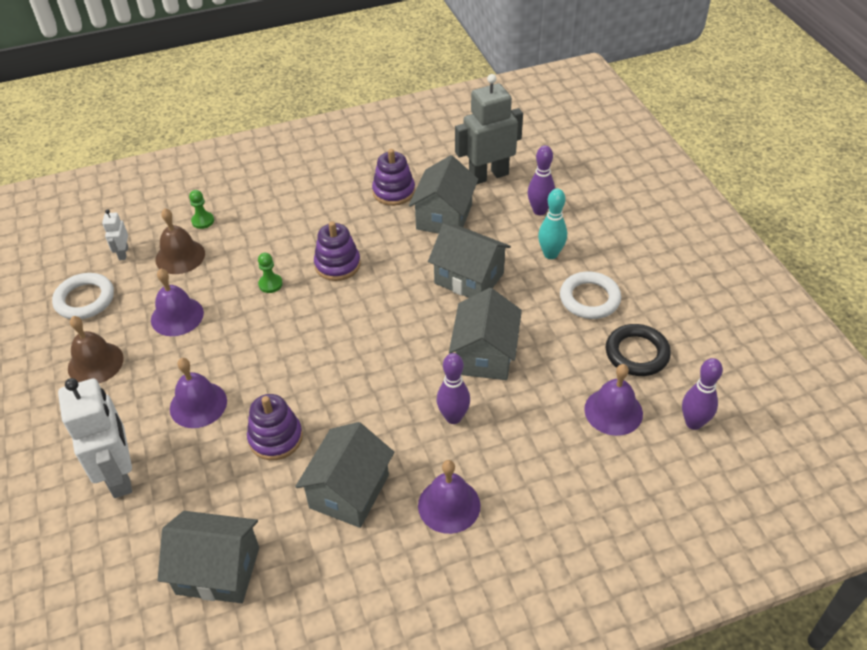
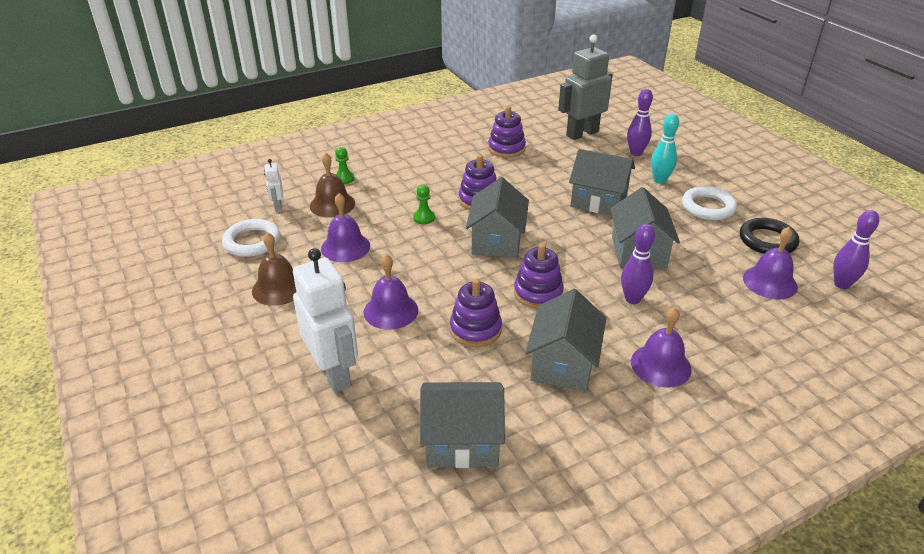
camera: 10 degrees left, 10 degrees down
(356, 398) = (538, 293): none -> purple stacking toy
(444, 217) = (557, 162): grey house -> grey house (497, 241)

